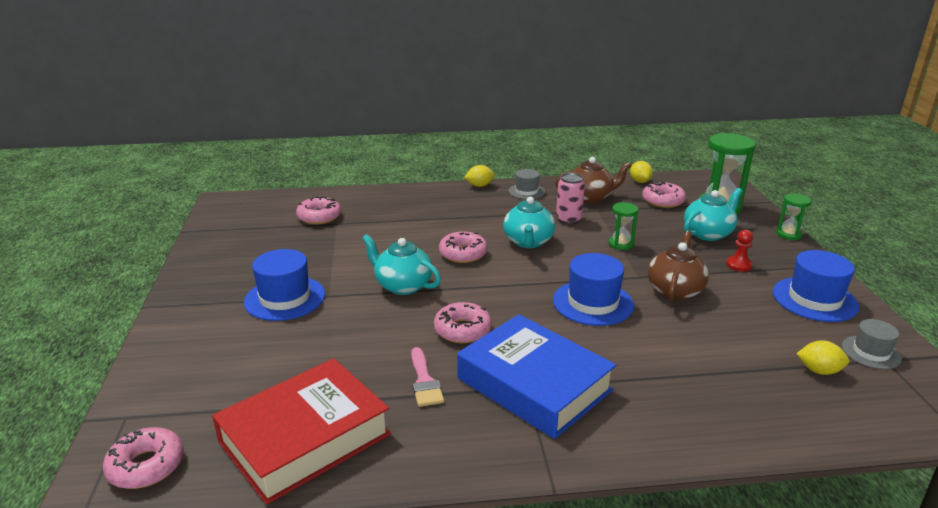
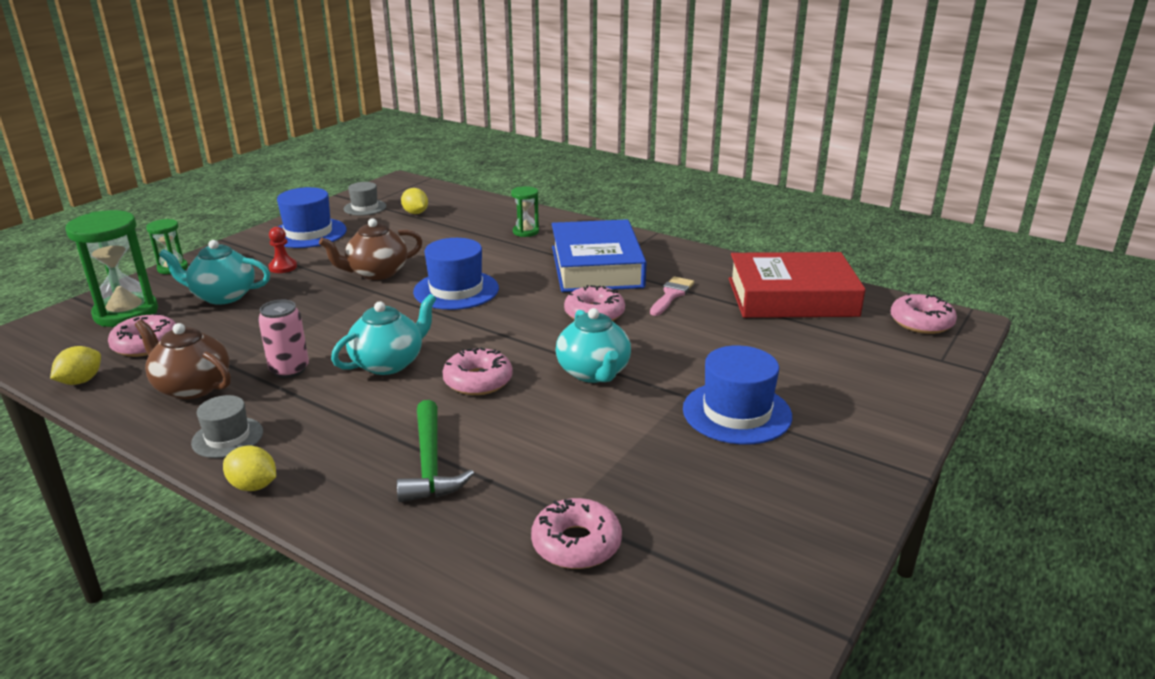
camera: 140 degrees left, 0 degrees up
(422, 215) = (430, 464): none -> green hammer
(621, 244) = (315, 321): green hourglass -> green hourglass (526, 232)

